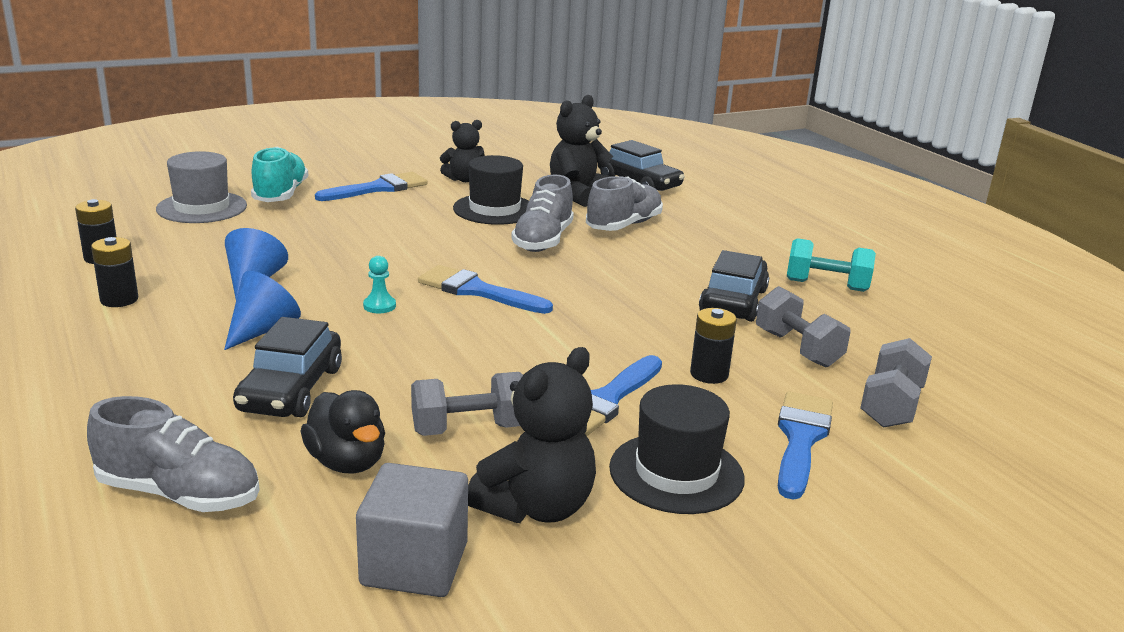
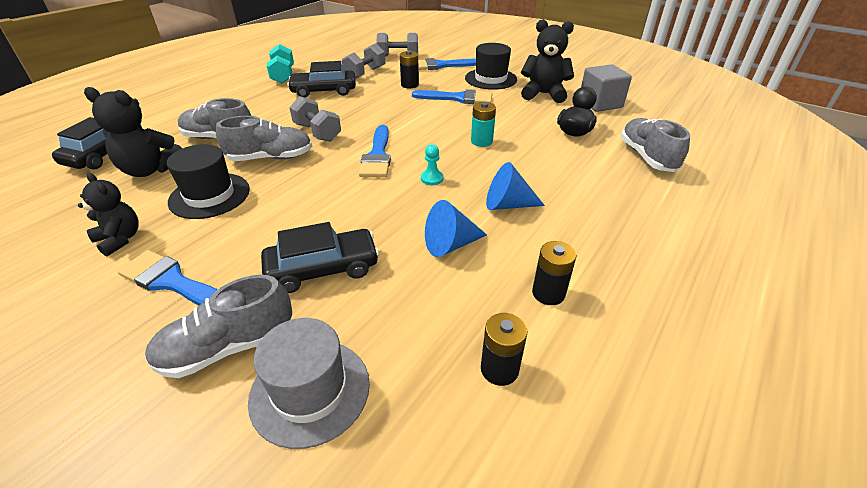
camera: 115 degrees left, 15 degrees up
(280, 195) = (228, 347): turquoise shoe -> grey shoe
(291, 389) = (548, 167): black car -> black car (323, 269)
(426, 367) = (481, 141): none -> turquoise battery
(469, 429) = (516, 117): grey dumbbell -> grey dumbbell (317, 132)

